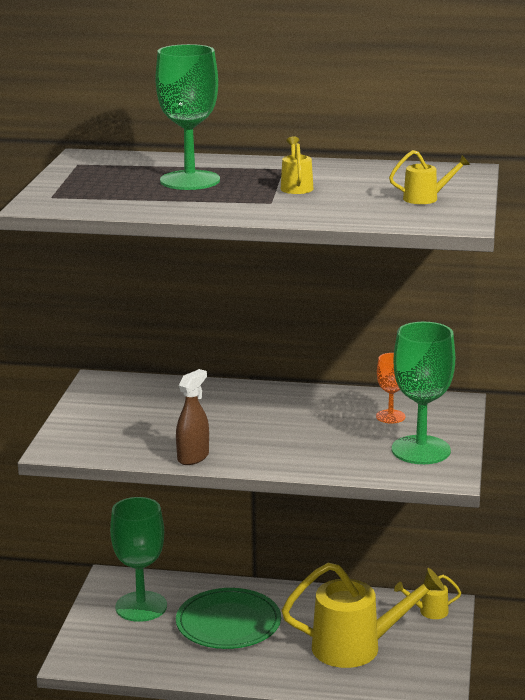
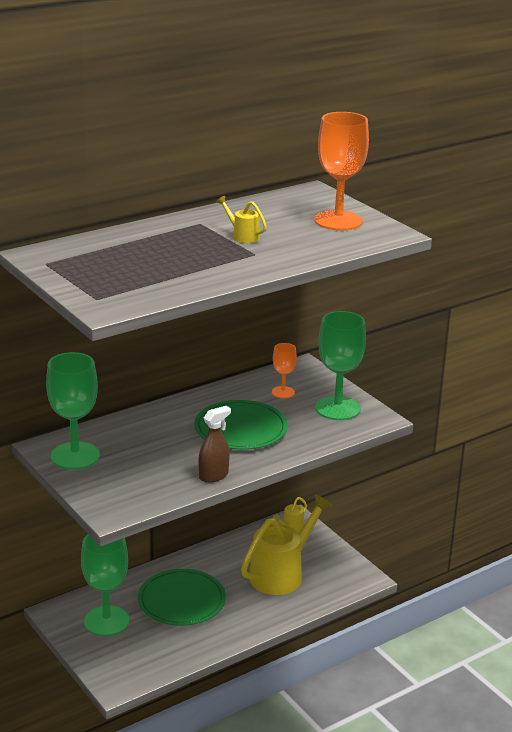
camera: 45 degrees left, 5 degrees up
(190, 180) = (162, 253): green goblet -> green goblet (75, 456)
(193, 457) = (214, 476): brown spray bottle -> brown spray bottle turned 60 degrees clockwise
(290, 431) = (240, 429): none -> green plate
(426, 198) = (338, 221): yellow watering can -> orange goblet

